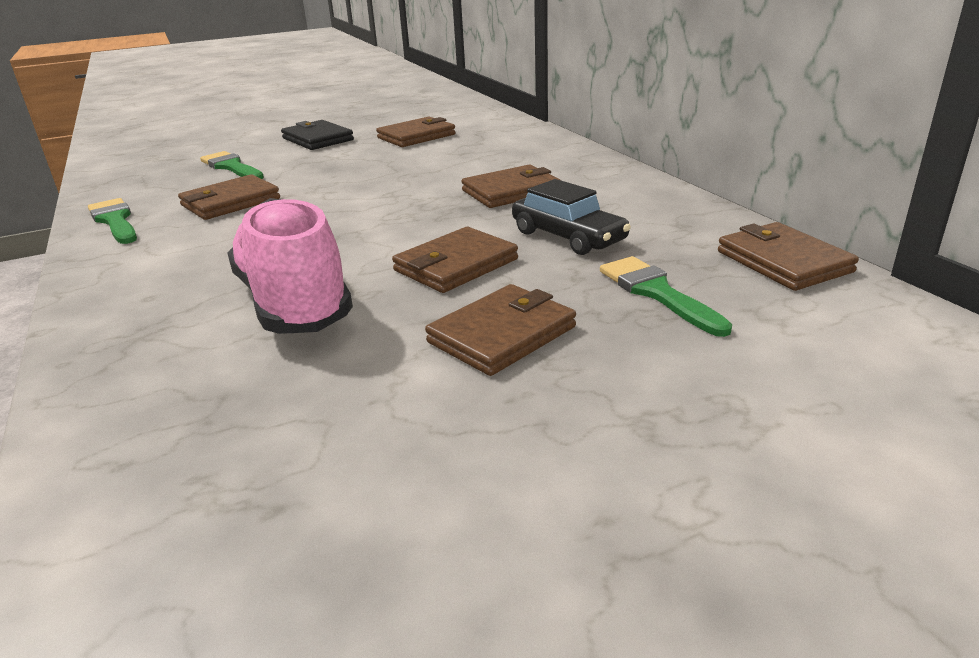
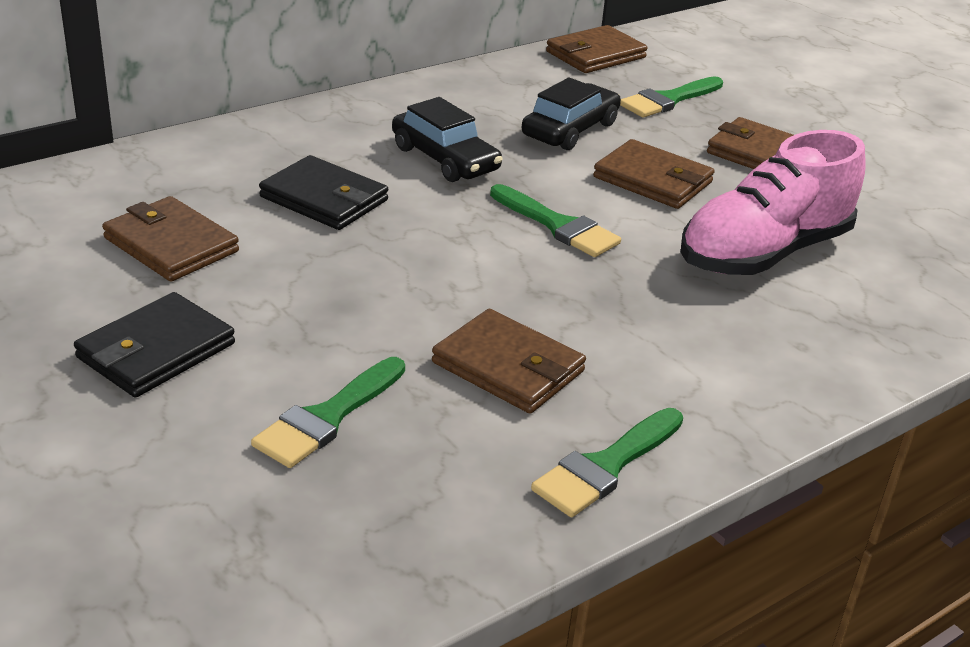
camera: 105 degrees left, 5 degrees up
(390, 223) = (558, 225): none -> green brush
(457, 162) = (324, 199): none -> black wallet
(511, 191) = (445, 159): brown wallet -> black car

